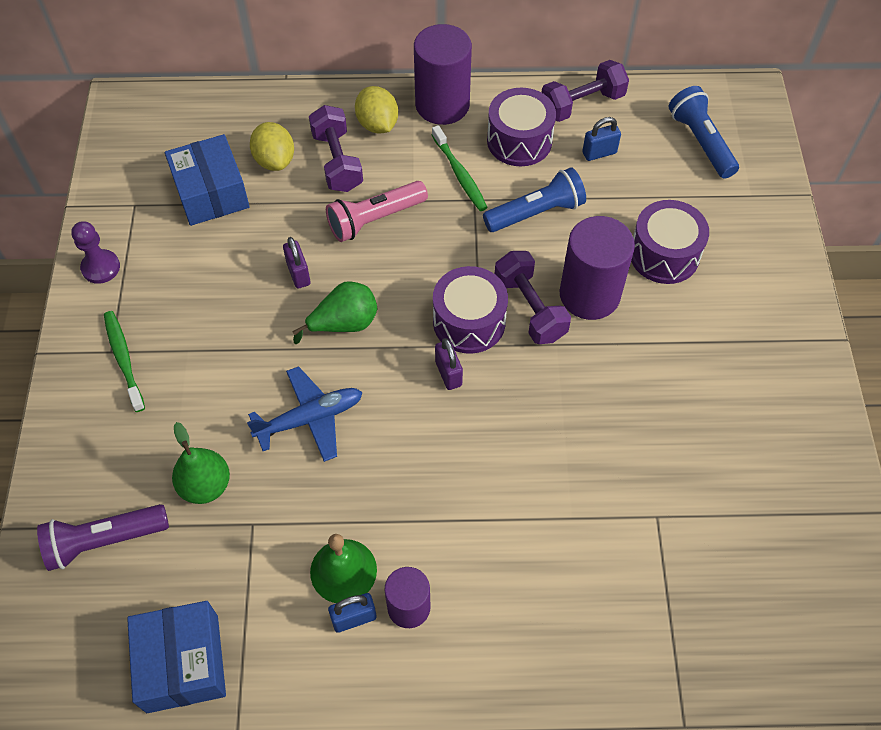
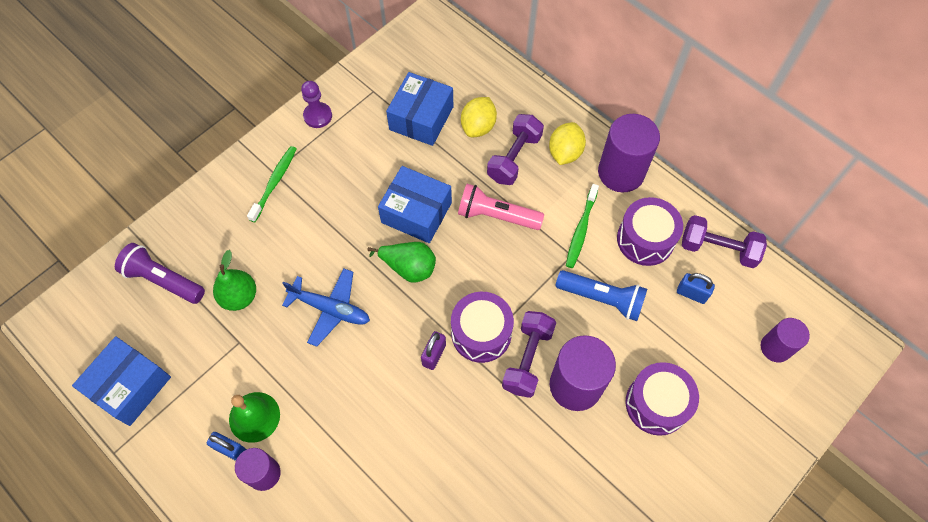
camera: 45 degrees right, 5 degrees up
(298, 274) = (416, 213): purple padlock -> blue box
(700, 142) = (775, 347): blue flashlight -> purple cylinder

